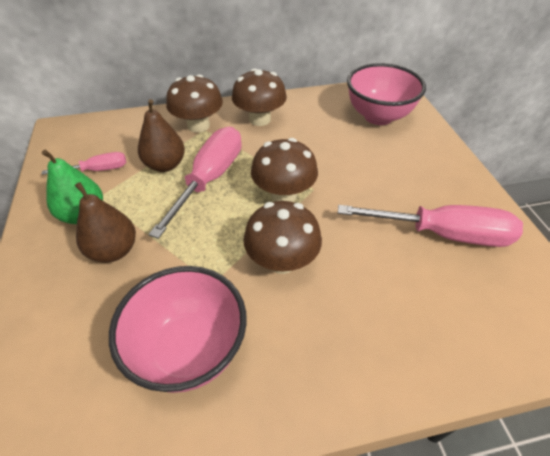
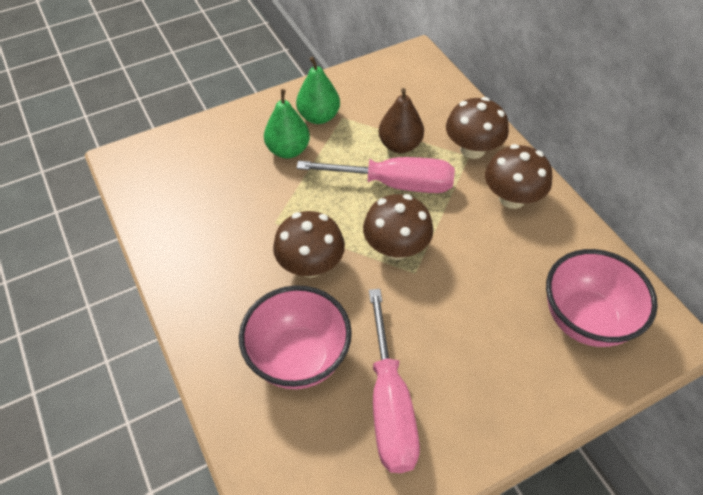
camera: 75 degrees right, 5 degrees up
(97, 170) = (373, 103): pink screwdriver -> none
(114, 250) = (288, 150): brown pear -> green pear
(189, 350) = (212, 227): pink bowl -> pink bowl (299, 358)

